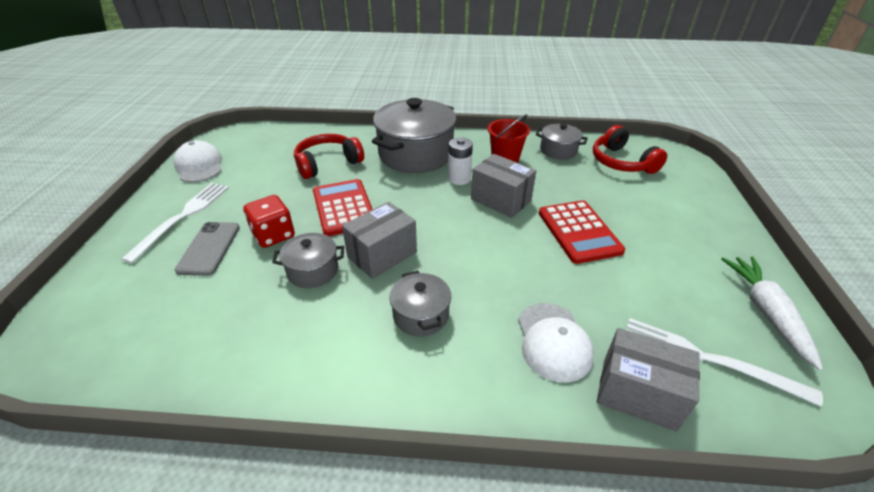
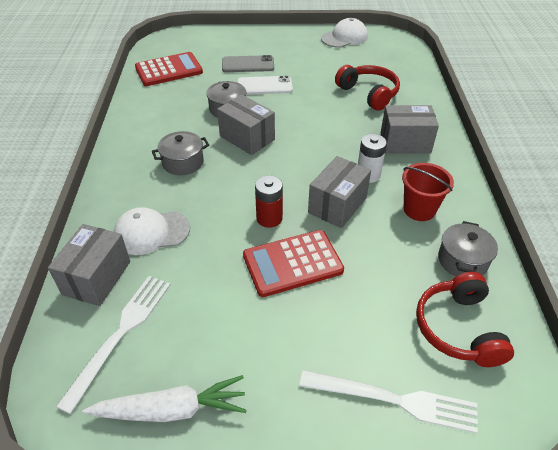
camera: 85 degrees right, 5 degrees up
(183, 217) = (279, 47): white fork -> white fork (394, 400)
(273, 235) = (264, 86): red dice -> white phone
(344, 208) = (304, 112): red calculator -> red calculator (169, 70)
(416, 154) = (405, 143): grey pot -> grey box
(521, 243) = (269, 218): none -> red battery
(621, 162) = (458, 328): red headphones -> red headphones turned 60 degrees counterclockwise

